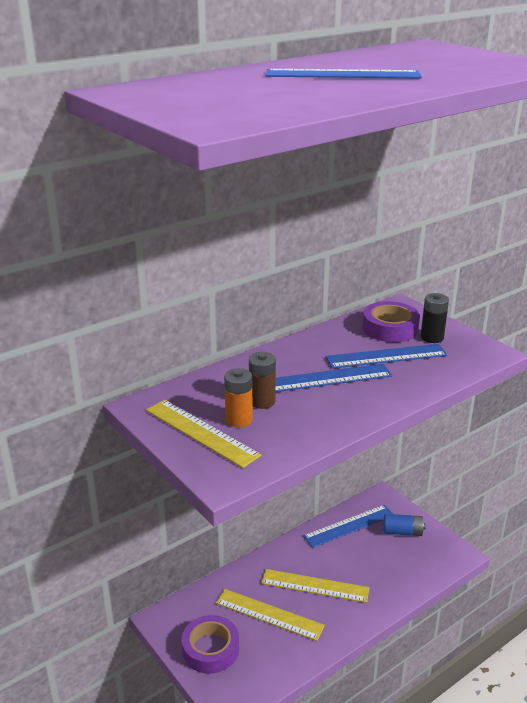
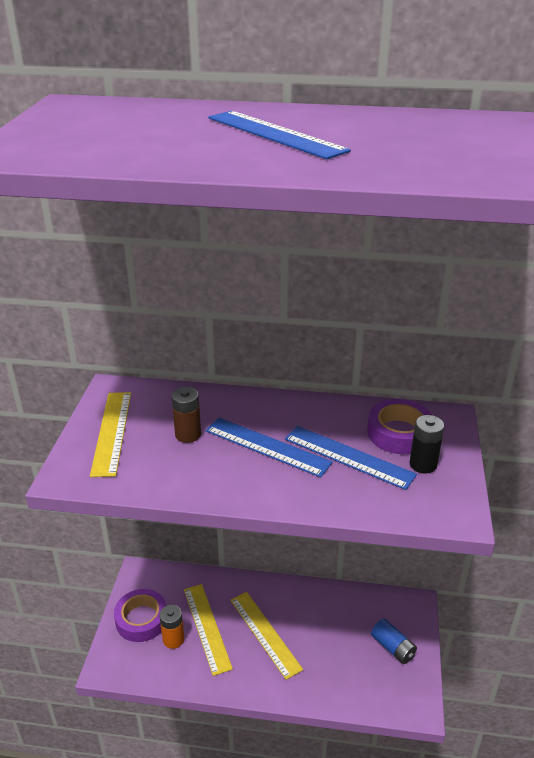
camera: 45 degrees right, 5 degrees up
(239, 419) = (149, 438): orange battery -> orange battery (173, 639)
(349, 526) = (354, 607): blue ruler -> none

